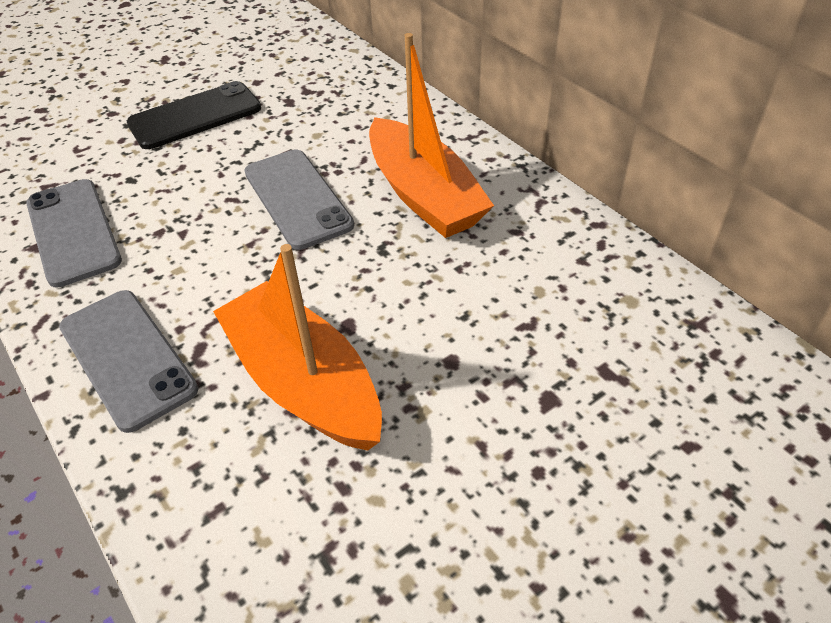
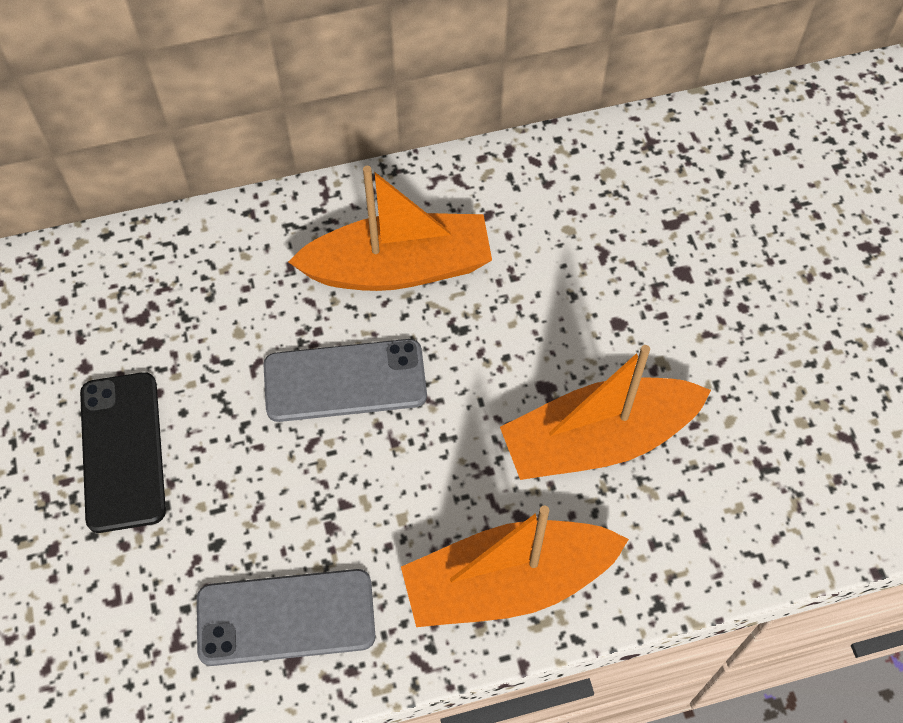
camera: 70 degrees left, 15 degrees up
(127, 358) = (507, 582): grey phone -> orange boat

